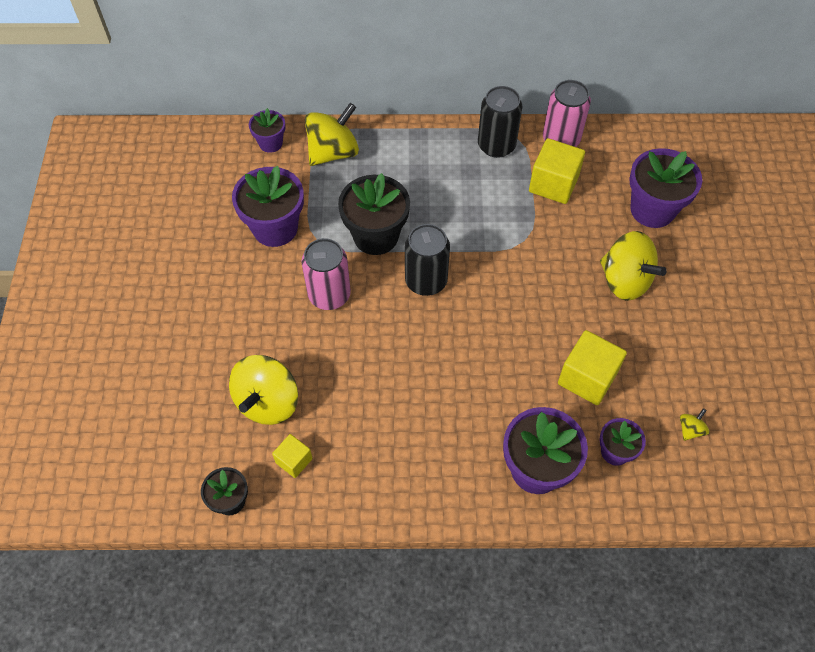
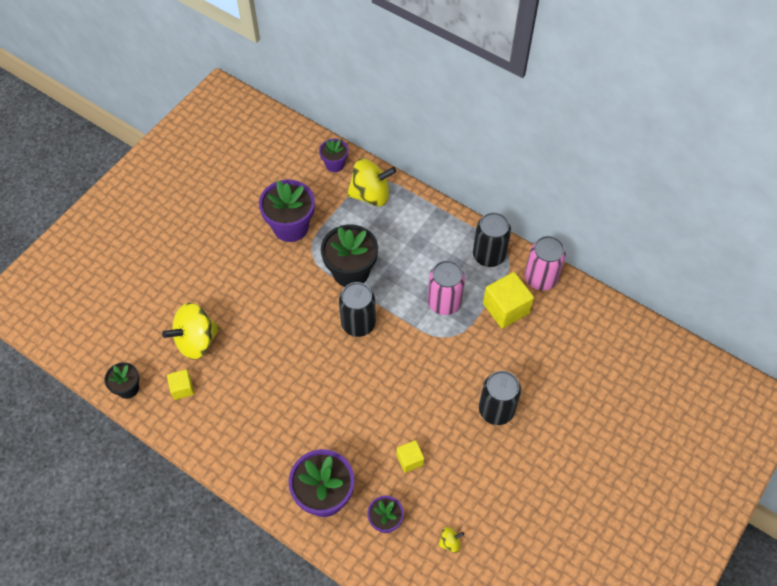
camera: 35 degrees right, 0 degrees up
(329, 295) = (288, 294): pink can -> pink can (444, 302)
(587, 378) = (410, 460): yellow cube -> yellow cube, size x0.56
(624, 280) = (496, 410): yellow spinning top -> black can
(652, 210) = (563, 371): purple flower pot -> none

